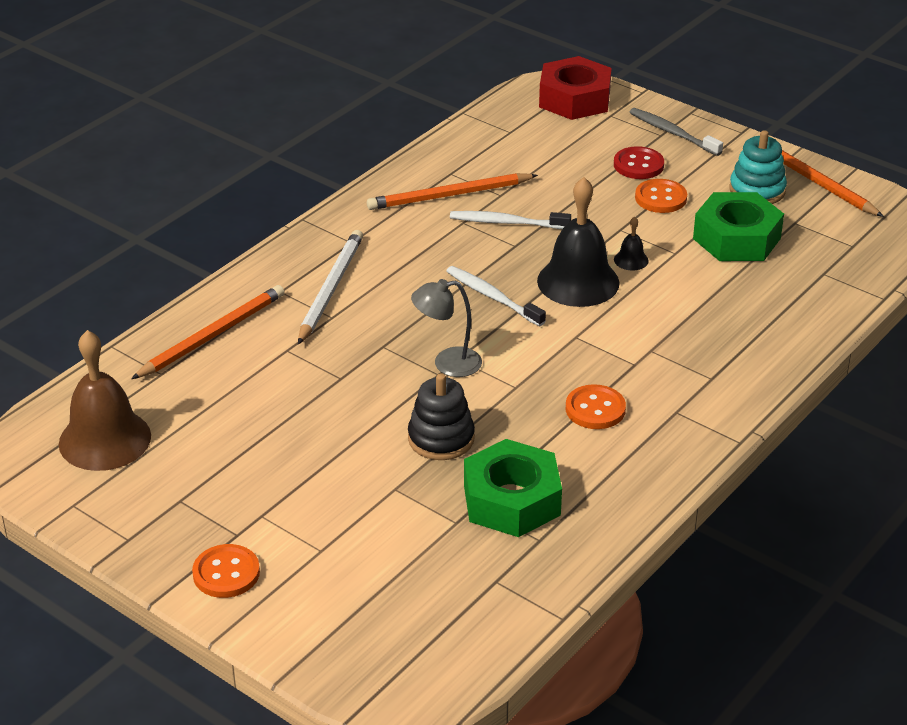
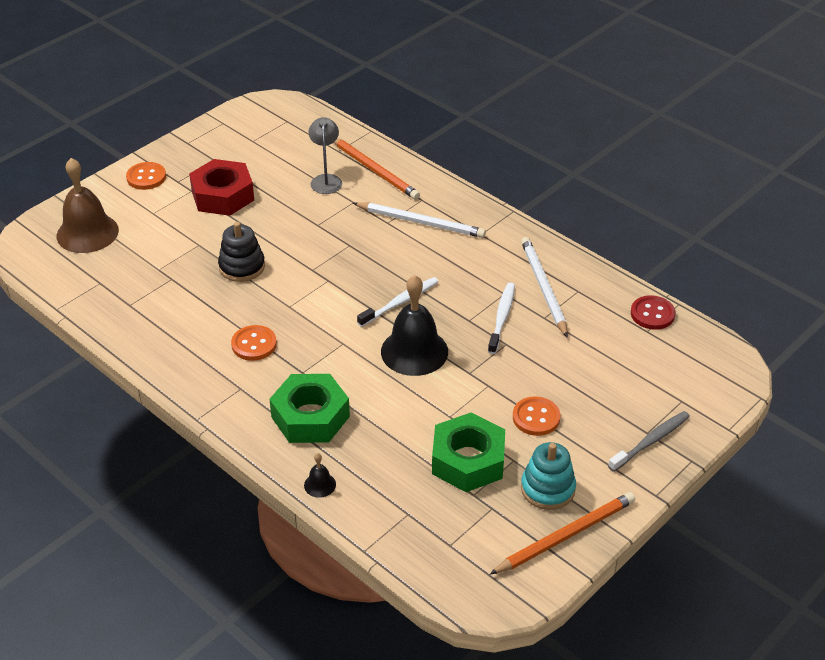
camera: 95 degrees right, 5 degrees up
(105, 439) = (278, 131): brown bell -> brown bell (87, 233)
(447, 363) = (323, 274): grey lamp -> grey lamp (326, 180)
(450, 195) = (543, 288): orange pencil -> white pencil
(511, 500) = (171, 295): green nut -> green nut (310, 416)
(574, 99) = (709, 378): red nut -> red nut (223, 195)
(631, 260) = (441, 386): black bell -> black bell (320, 484)
(638, 165) = (592, 409): red button -> red button (652, 314)

